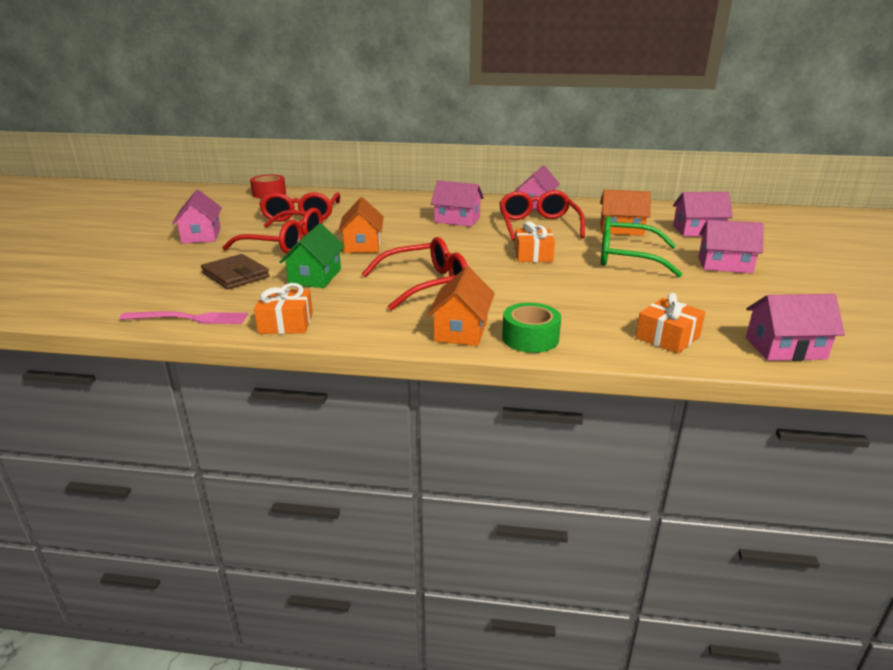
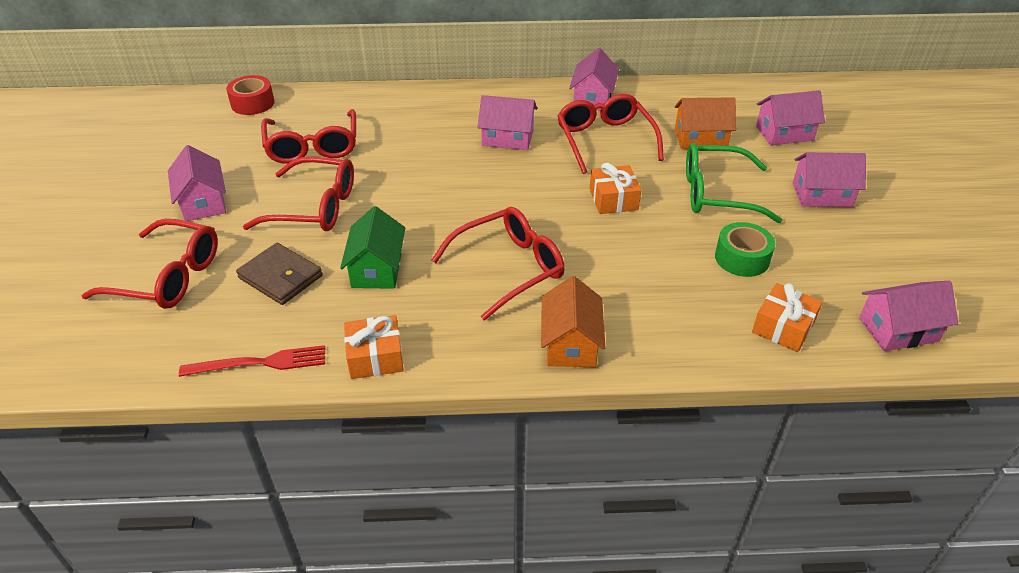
camera: 10 degrees left, 15 degrees up
(149, 269) = (168, 277): none -> red glasses
(188, 318) = (259, 363): pink fork -> red fork
(362, 245) = (411, 200): orange house -> none
(530, 338) = (646, 347): green tape -> green tape (742, 258)

